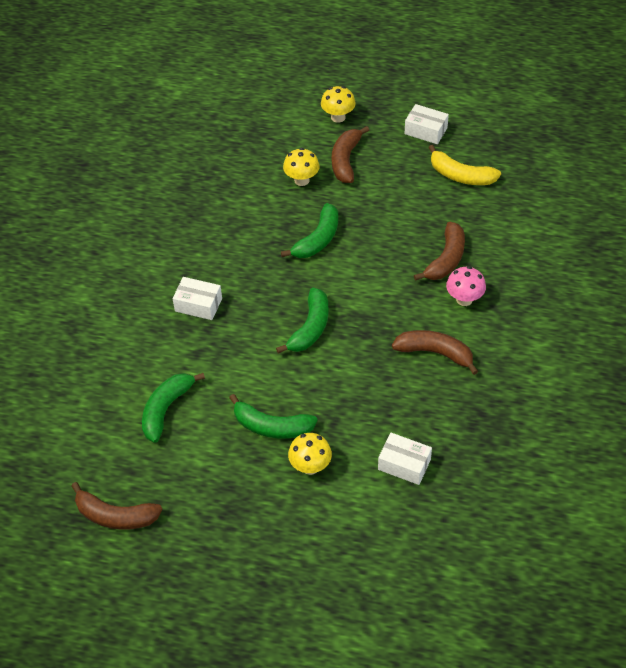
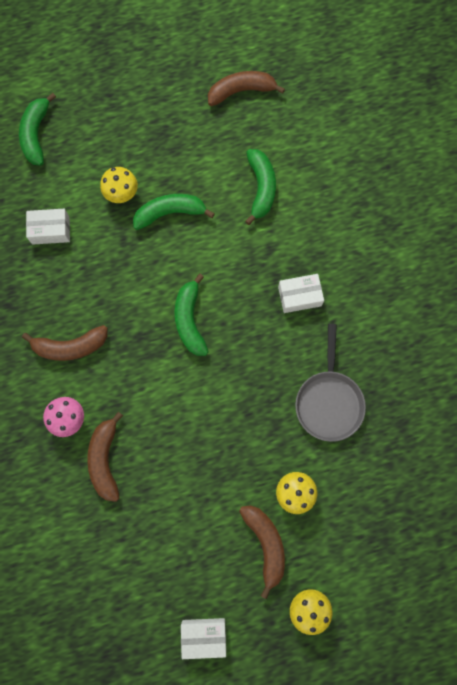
camera: 150 degrees right, 25 degrees up
(231, 223) = (328, 401): none -> grey pan
(318, 239) = (237, 423): green banana -> green banana (36, 134)
(460, 176) = (137, 583): yellow banana -> none

